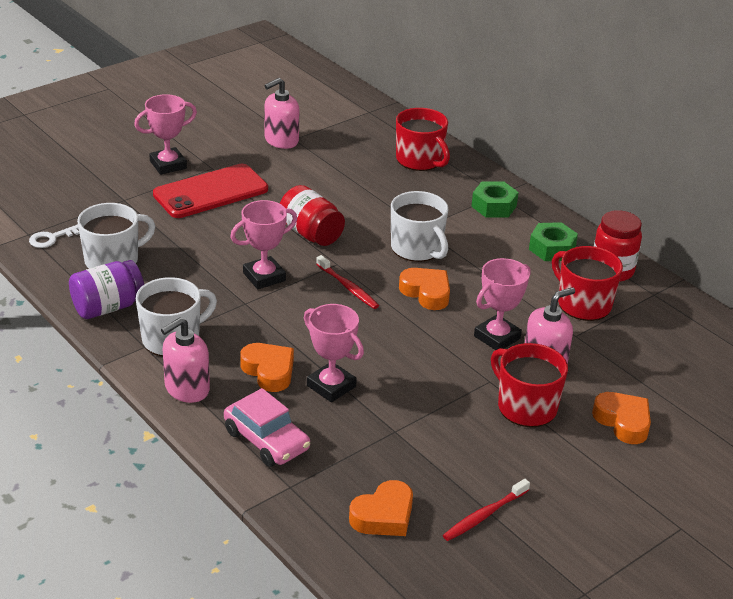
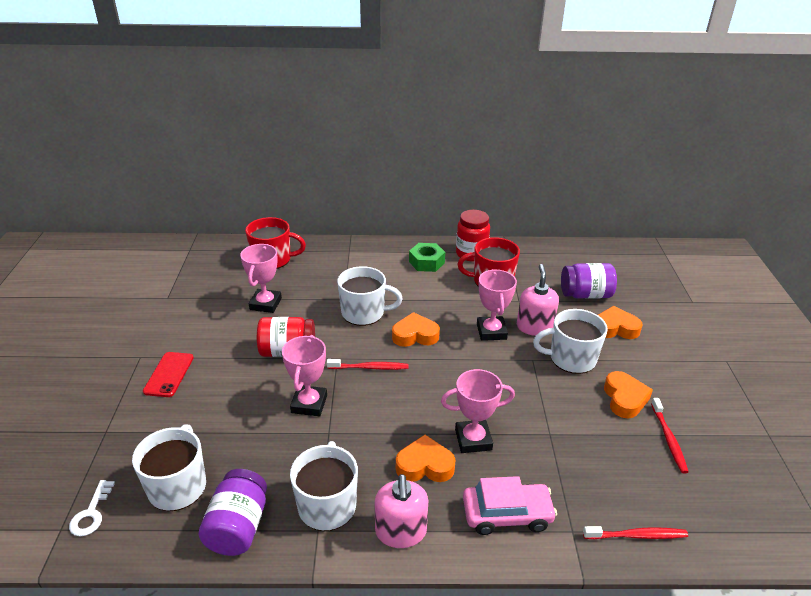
camera: 50 degrees left, 0 degrees up
(168, 165) = (99, 379): pink trophy -> pink trophy (265, 304)
(211, 192) = (169, 374): red phone -> red phone, size x0.58
(281, 140) = (160, 304): pink soap dispenser -> none
(327, 529) = (637, 536): none -> red toothbrush
(383, 516) = (639, 493): orange heart -> orange heart (624, 398)
(494, 206) = (358, 259): green nut -> none
(525, 407) = (571, 359): red mug -> white mug
(656, 379) = (585, 295): none -> purple jar

